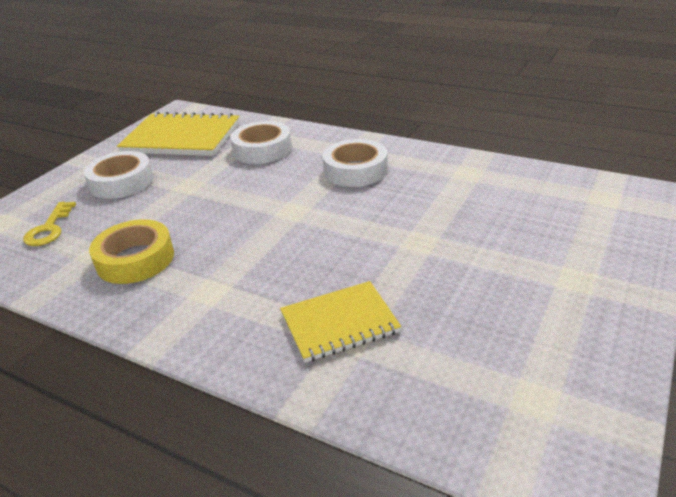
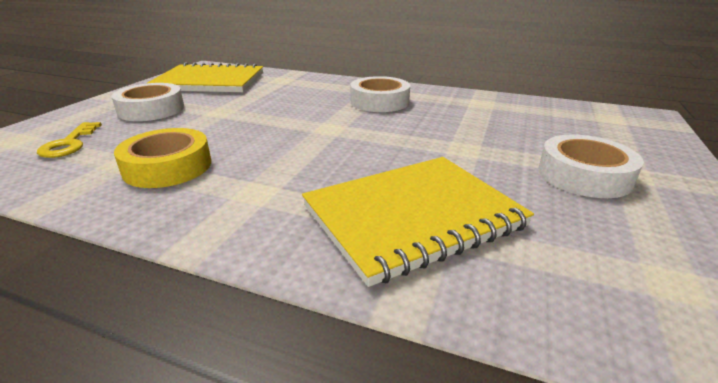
camera: 10 degrees left, 5 degrees down
(262, 149) = (288, 89): white tape -> white tape (584, 175)
(339, 323) = (413, 217): yellow notebook -> yellow notebook, size x1.61

